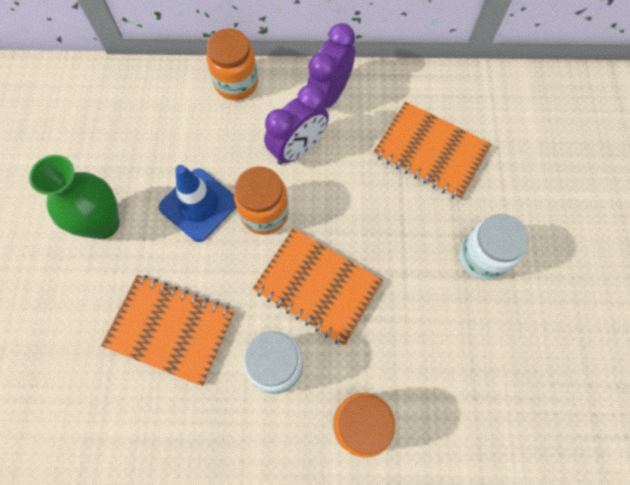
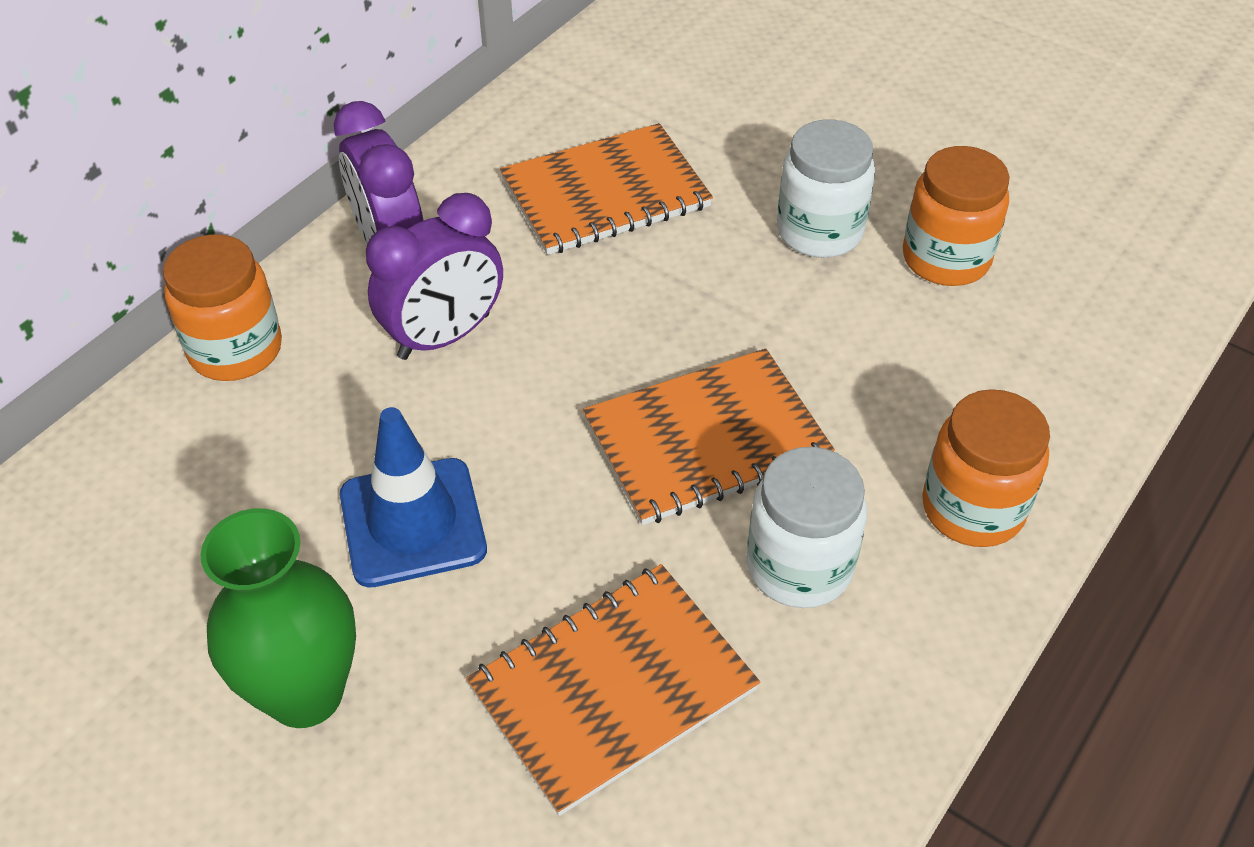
camera: 55 degrees left, 20 degrees down
(264, 213) = (516, 440): orange jar -> orange jar (946, 259)
(298, 149) = (444, 336): purple clock -> purple clock turned 60 degrees clockwise

